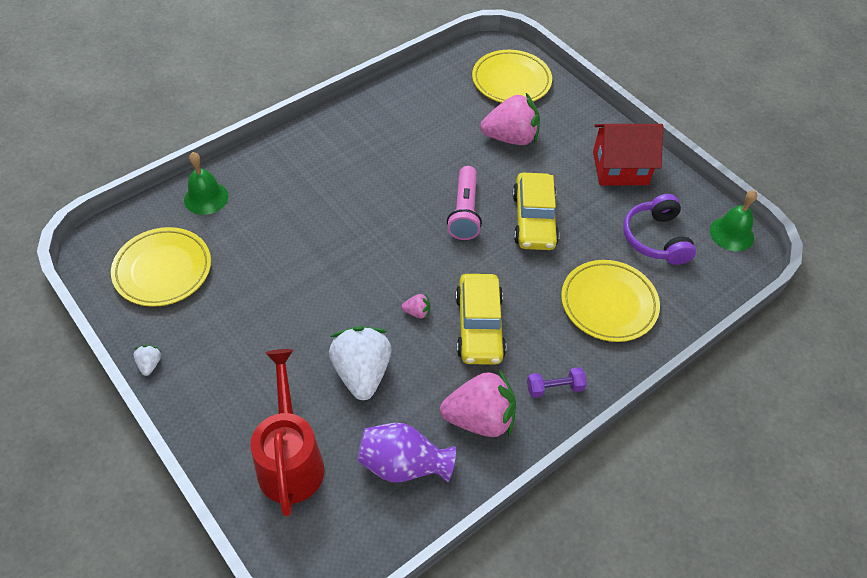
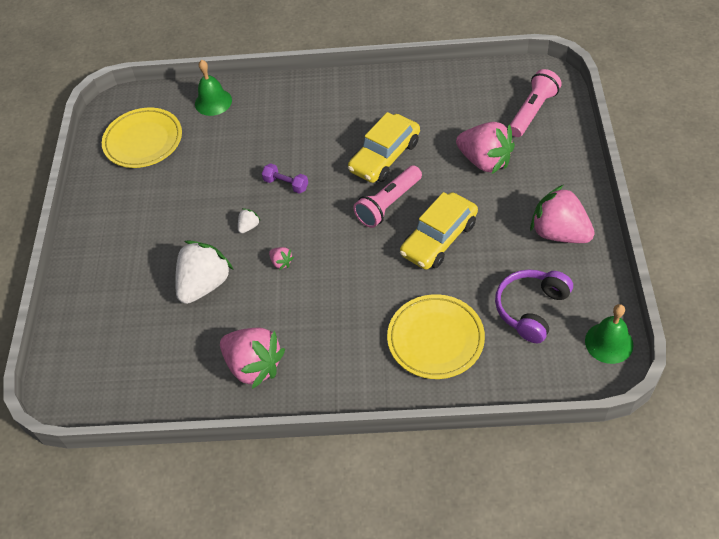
camera: 45 degrees right, 0 degrees up
(150, 364) = (83, 202): white strawberry -> white strawberry (249, 226)
(290, 460) = (109, 316): red watering can -> none
(403, 464) = (174, 364): purple vase -> none
(479, 326) = (316, 299): yellow car -> yellow car (385, 156)
(511, 81) = (532, 111): yellow plate -> pink flashlight
(554, 388) = (329, 378): purple dumbbell -> purple dumbbell (286, 184)
(620, 168) = (559, 233): red house -> pink strawberry

